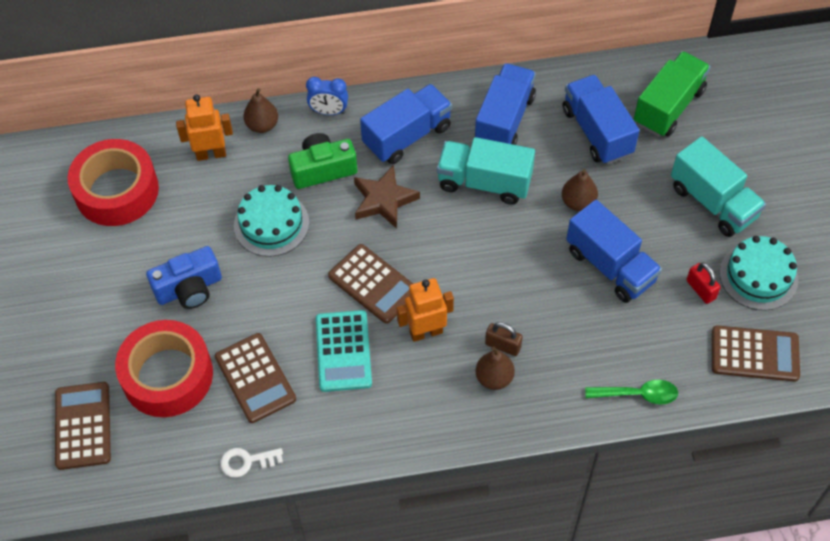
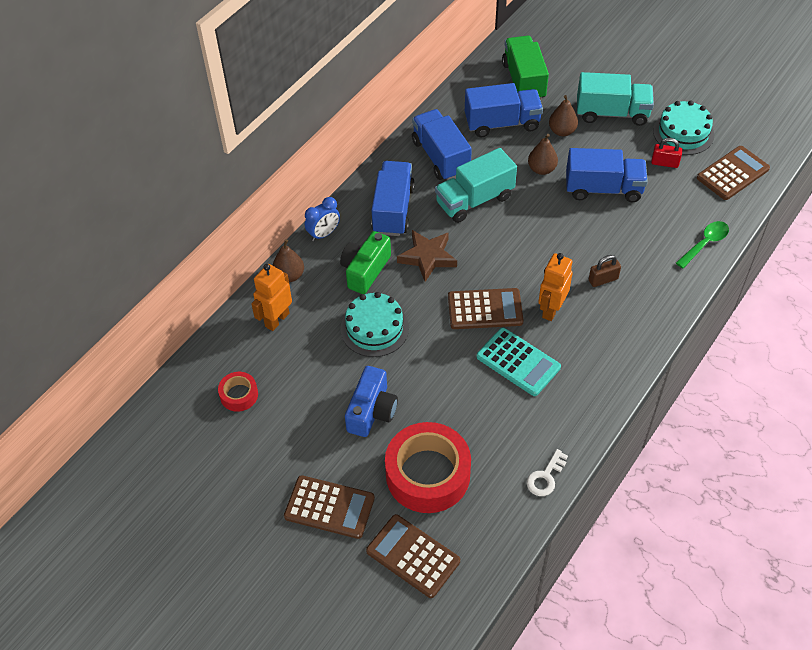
camera: 45 degrees left, 5 degrees down
(117, 190) = (239, 395): red tape -> red tape, size x0.47
(255, 378) = (485, 425): brown calculator -> brown calculator (329, 507)
(494, 378) = (621, 301): brown pear -> brown pear (562, 131)
(597, 132) = (502, 123): blue truck -> blue truck turned 150 degrees clockwise

